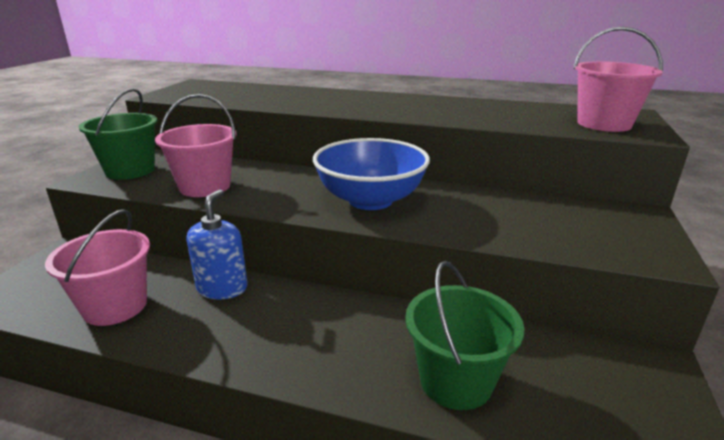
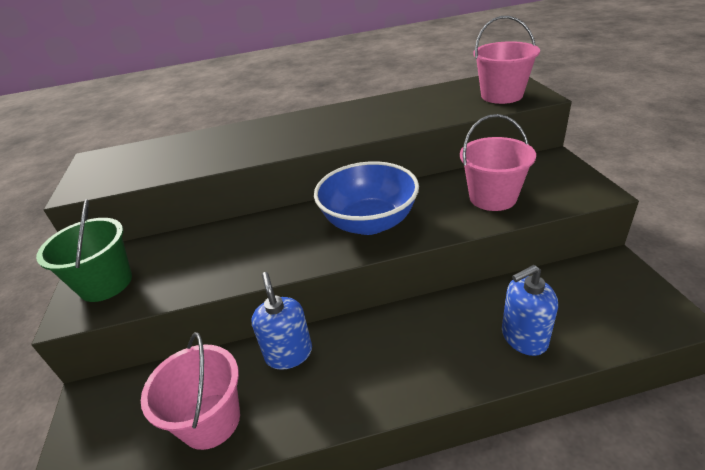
camera: 25 degrees left, 10 degrees up
(205, 187) = (210, 269): pink bucket -> pink bucket (492, 197)
(456, 381) = (524, 337): green bucket -> blue soap dispenser

